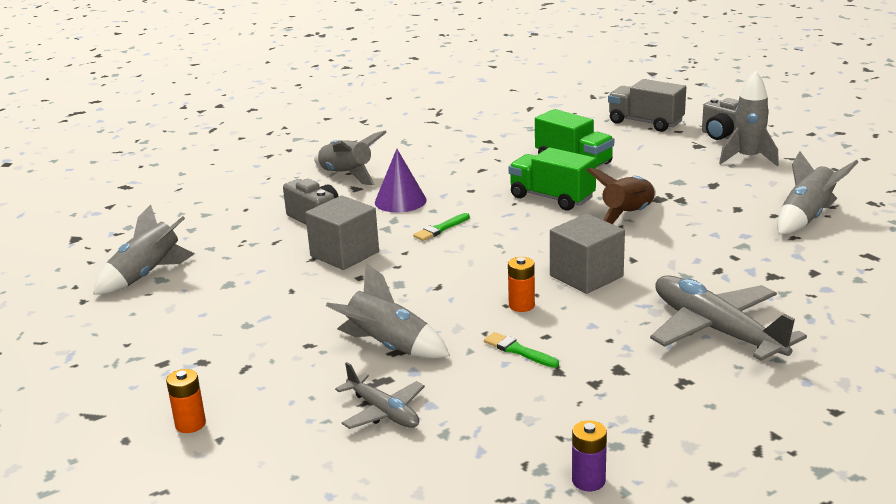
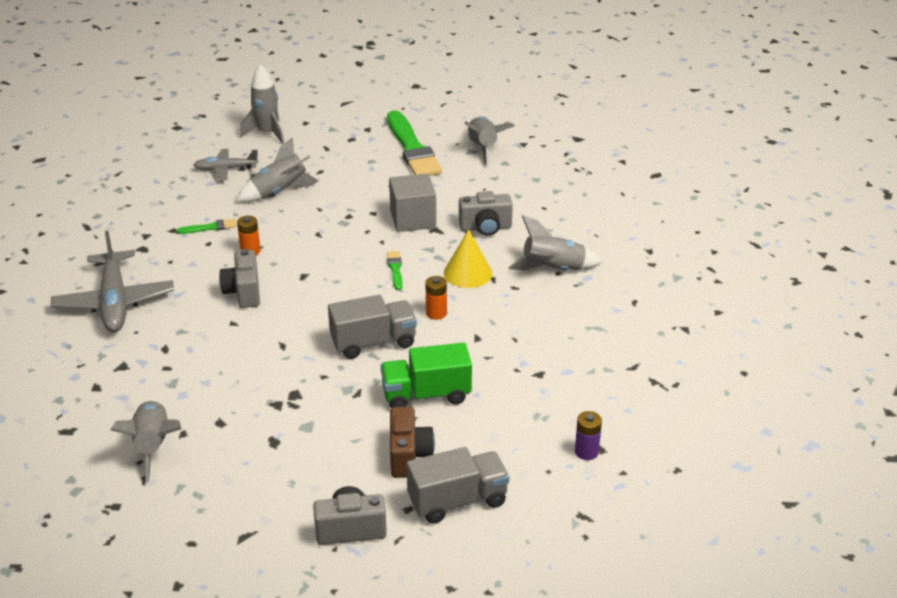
camera: 125 degrees right, 10 degrees up
(189, 313) = (412, 148): none -> green brush
(190, 424) = (298, 122): orange battery -> orange battery (436, 313)
(400, 201) = (468, 273): purple cone -> yellow cone
(551, 198) = (373, 342): green truck -> grey truck
(586, 276) = (243, 292): grey cube -> grey camera
(588, 481) = (91, 196): purple battery -> purple battery (586, 452)
(627, 216) = (291, 360): brown rocket -> none
(638, 146) = (408, 455): none -> brown camera
(717, 331) = (114, 301): grey plane -> grey plane turned 75 degrees clockwise
(748, 158) = (288, 504): grey rocket -> grey rocket (267, 133)

